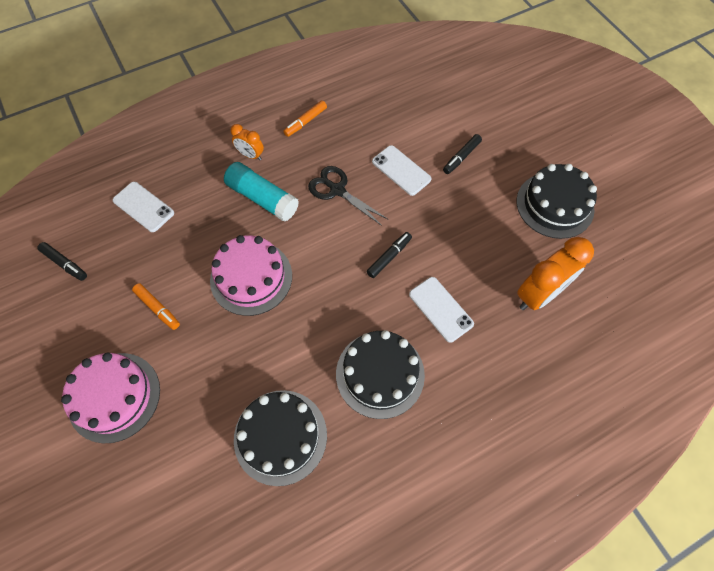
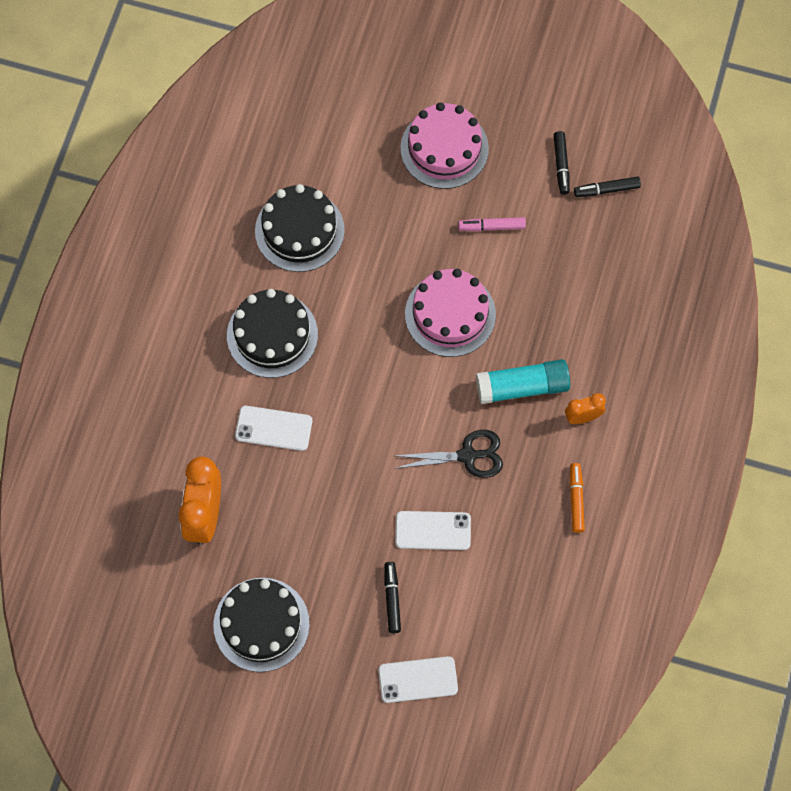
camera: 135 degrees right, 5 degrees up
(143, 207) = (610, 286): white phone -> white phone (418, 680)
(157, 308) = (492, 227): orange marker -> pink marker
(389, 257) = (358, 434): black marker -> black marker (561, 165)

